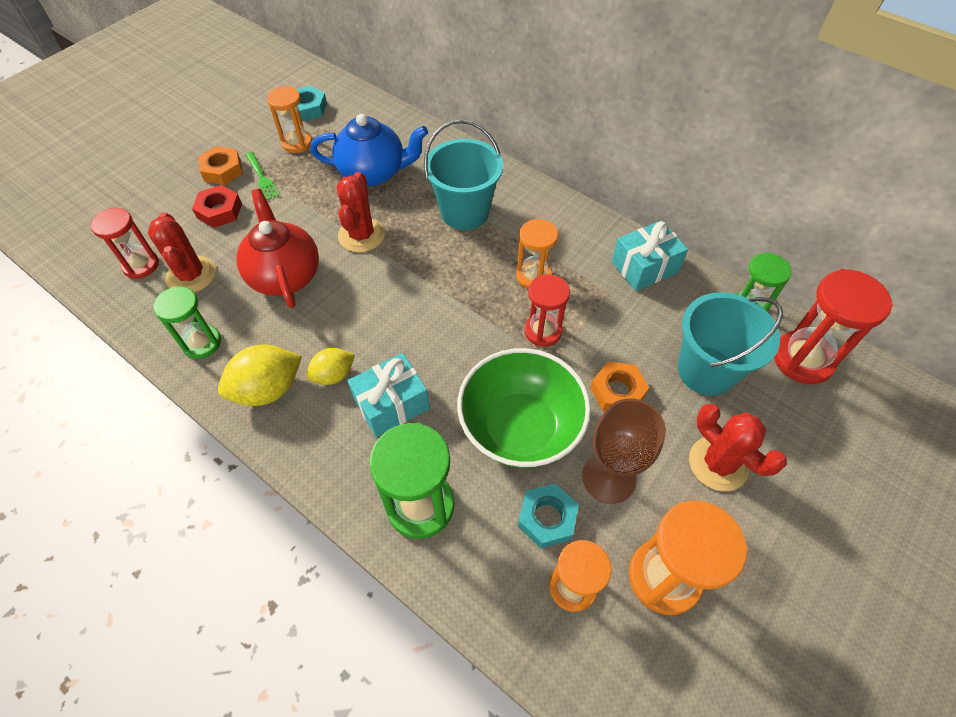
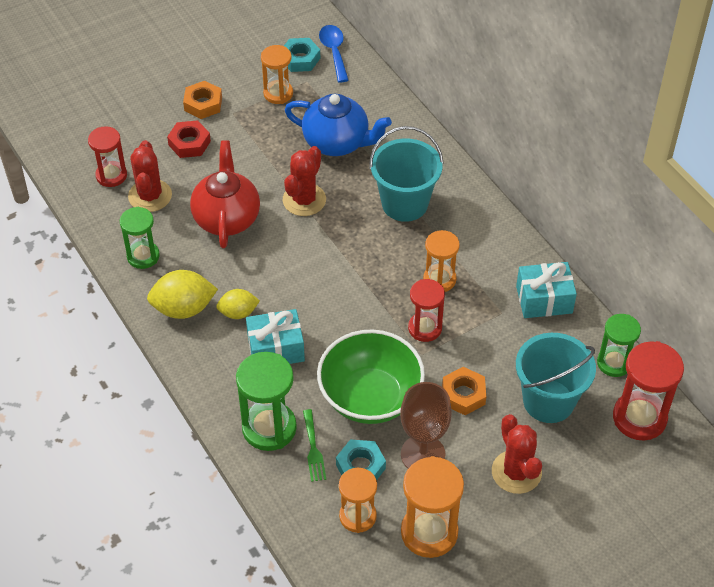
camera: 20 degrees right, 5 degrees down
(262, 178) = (235, 121): green fork -> green fork (313, 449)
(338, 95) = (334, 52): none -> blue spoon

